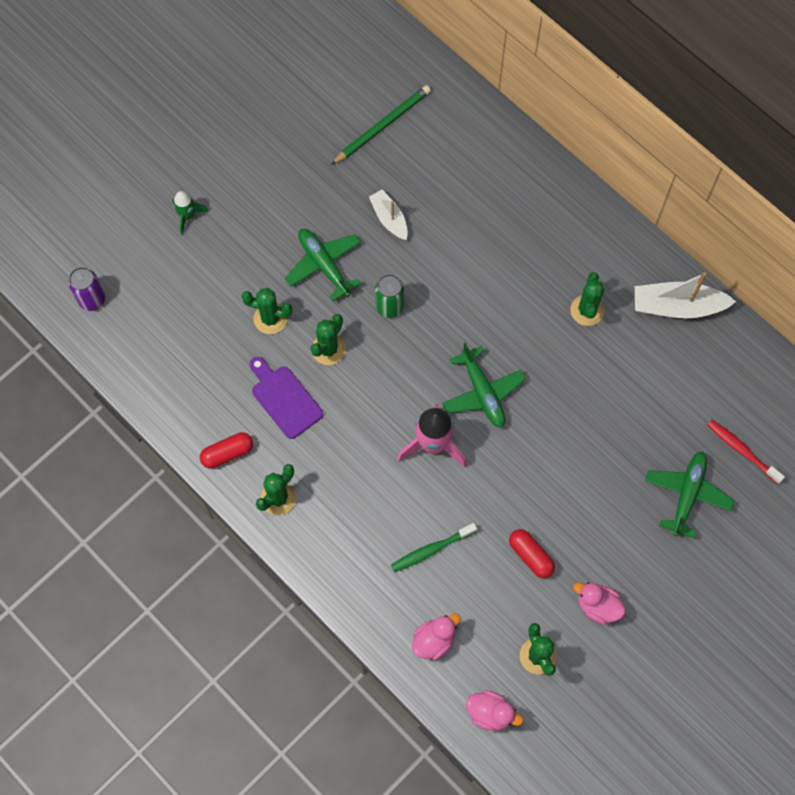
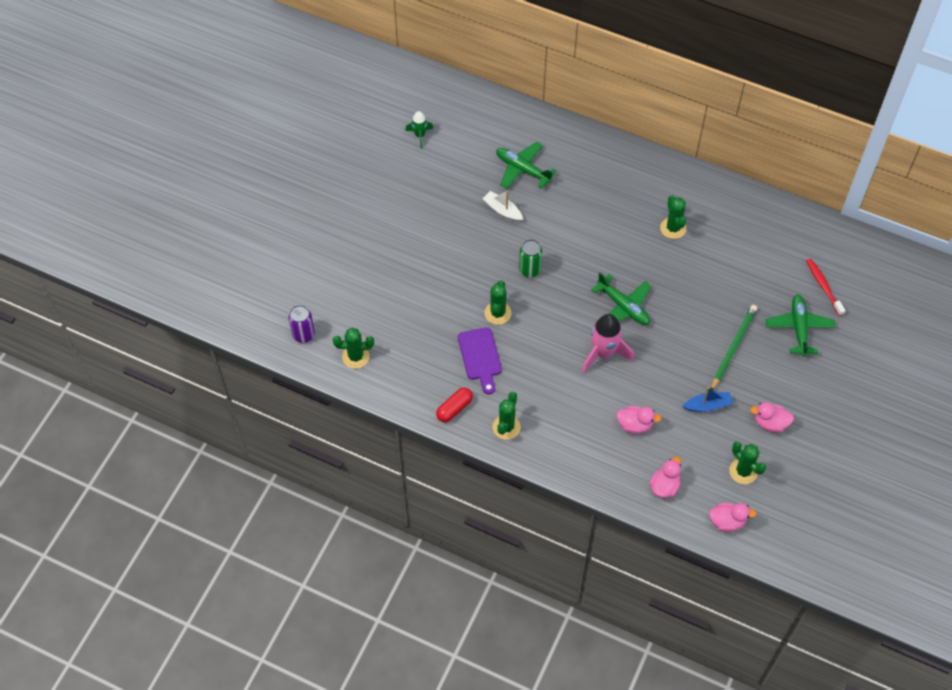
camera: 20 degrees left, 10 degrees down
(187, 216) = (351, 254): green rocket -> green rocket (420, 135)
(270, 318) = (445, 305): green cactus -> green cactus (355, 356)
(284, 399) = (480, 357): purple cutting board -> purple cutting board turned 135 degrees counterclockwise
(324, 265) = (468, 257): green plane -> green plane (522, 169)
(382, 126) = (469, 149): green pencil -> green pencil (733, 348)
(431, 549) = (634, 425): green toothbrush -> pink duck
(530, 556) = (707, 405): red capsule -> blue boat
(677, 306) = (735, 206): white boat -> none
(742, 451) = (823, 286): red toothbrush -> red toothbrush turned 45 degrees clockwise

